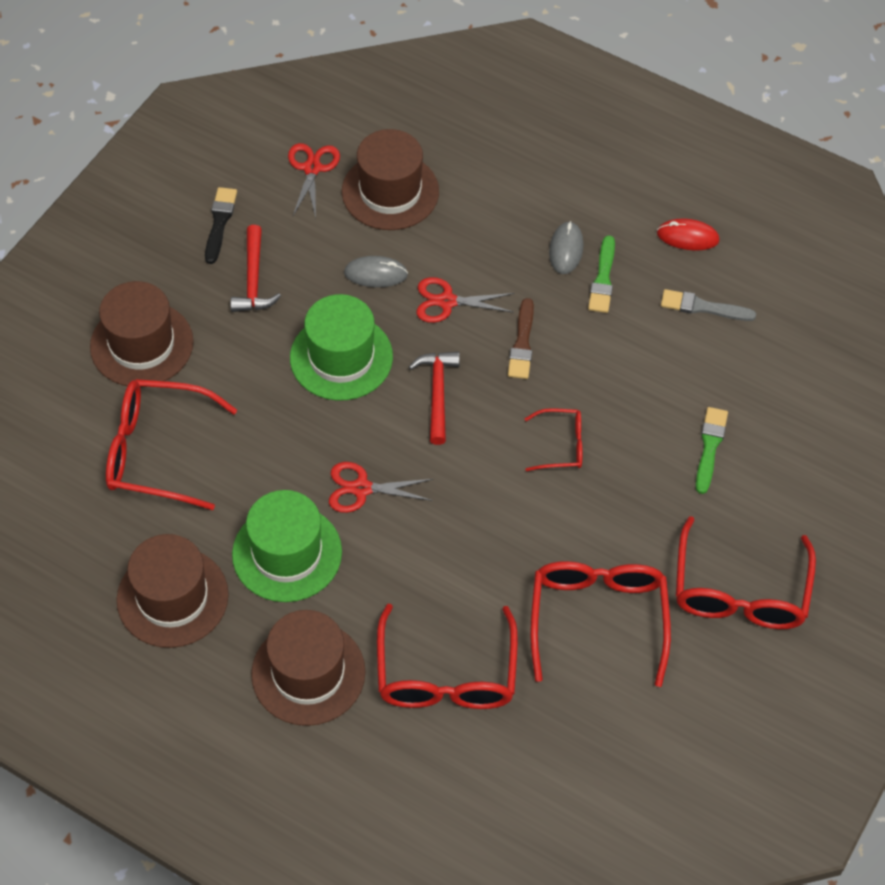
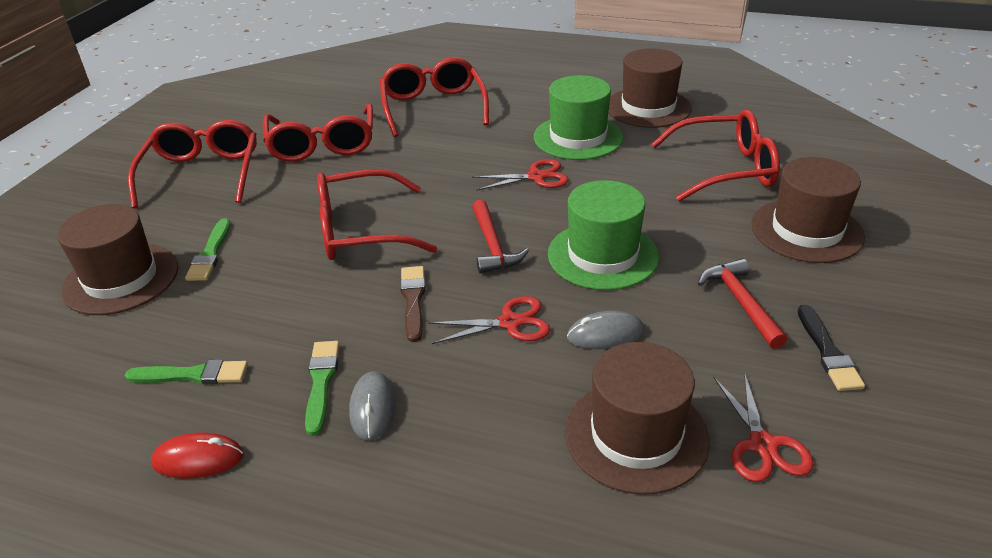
camera: 170 degrees right, 20 degrees down
(308, 673) = (530, 94): brown hat -> brown hat (121, 279)
(561, 445) = (360, 230): red glasses -> red glasses, size x1.91
(703, 307) = (193, 375): grey brush -> green brush

